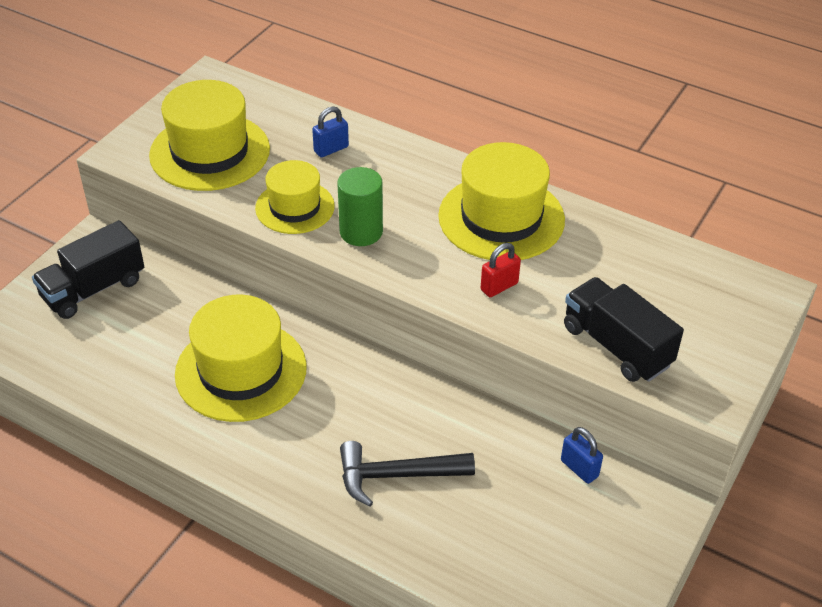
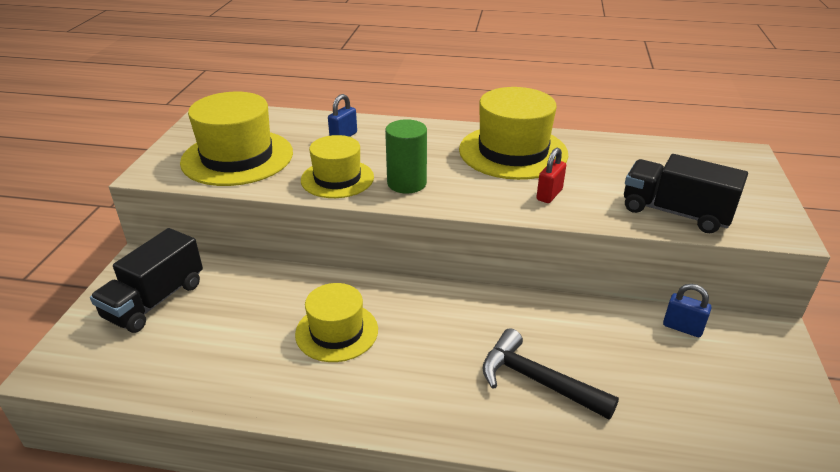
camera: 20 degrees left, 10 degrees down
(241, 370) = (337, 332): yellow hat -> yellow hat, size x0.63
(396, 476) = (537, 380): black hammer -> black hammer turned 60 degrees clockwise

